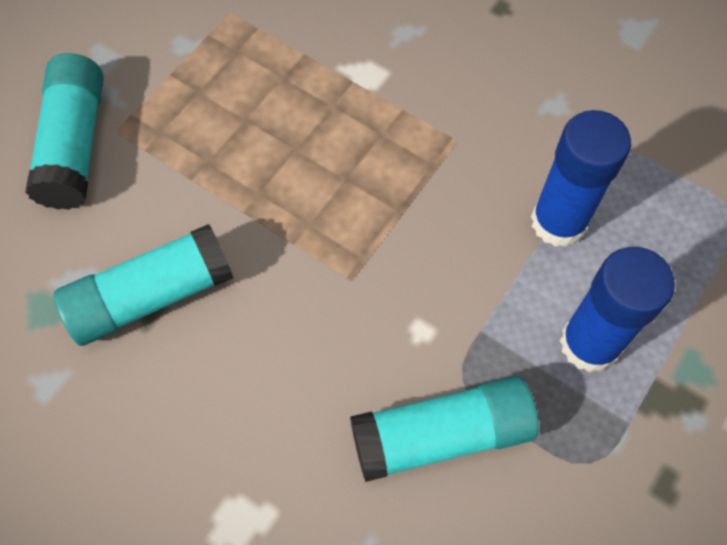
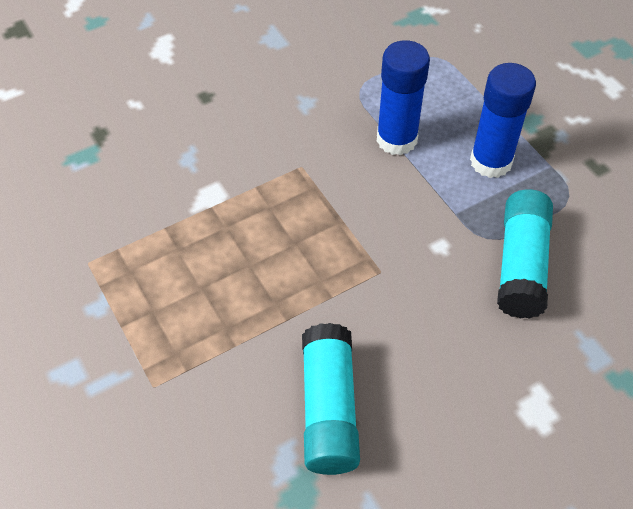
camera: 65 degrees left, 10 degrees down
(75, 145) = (149, 423): turquoise glue stick -> none

